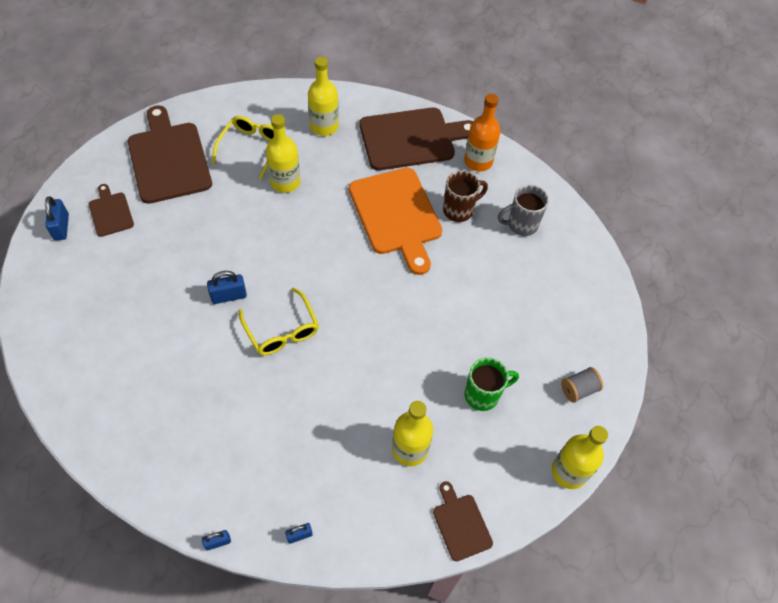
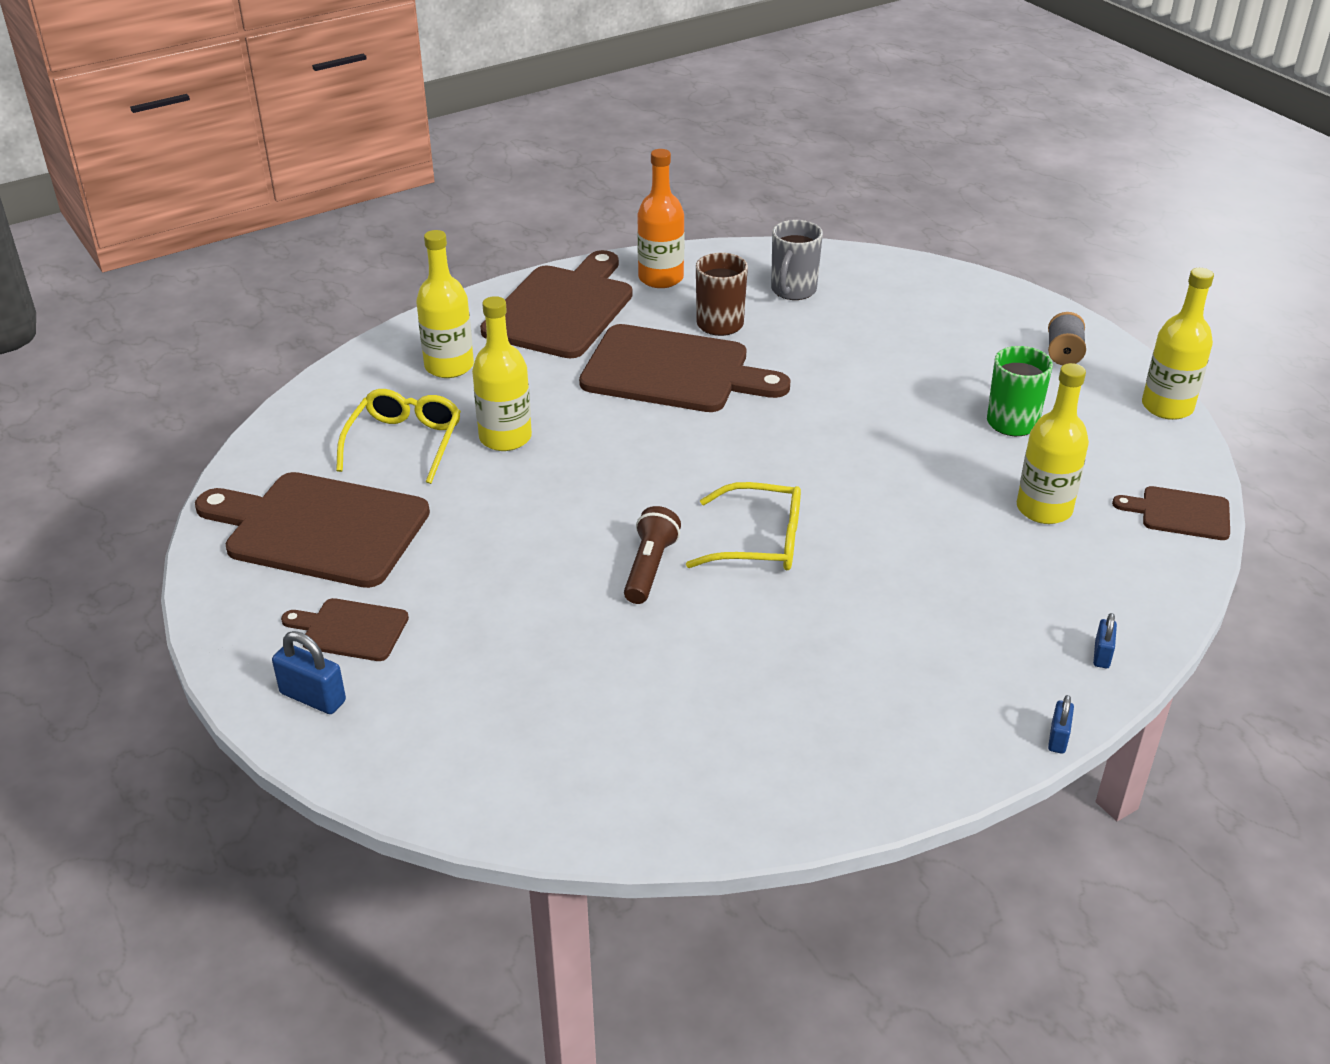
camera: 50 degrees left, 20 degrees down
(229, 296) = (649, 568): blue padlock -> brown flashlight
(251, 148) = (404, 443): yellow glasses -> yellow glasses turned 45 degrees clockwise
(396, 215) = (673, 371): orange cutting board -> brown cutting board

